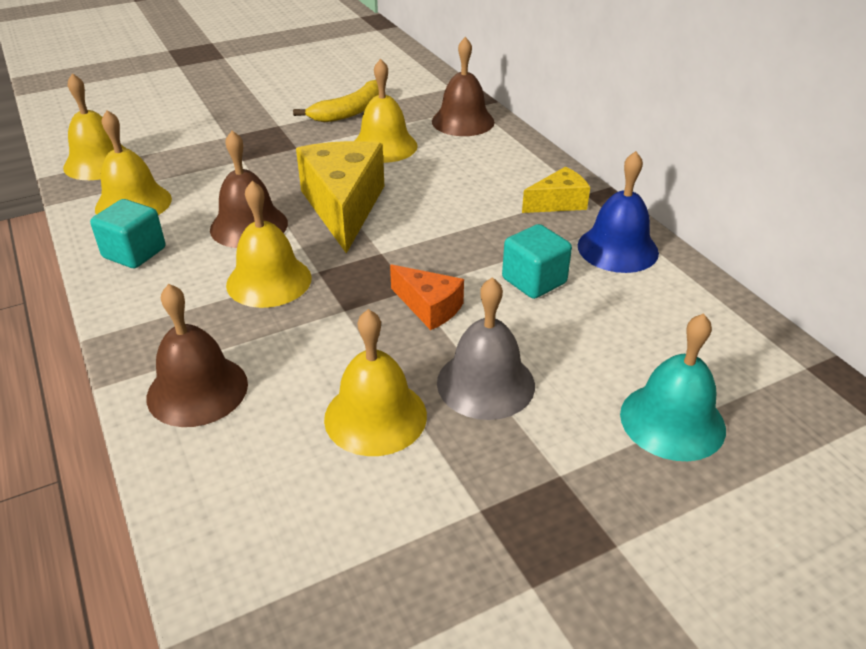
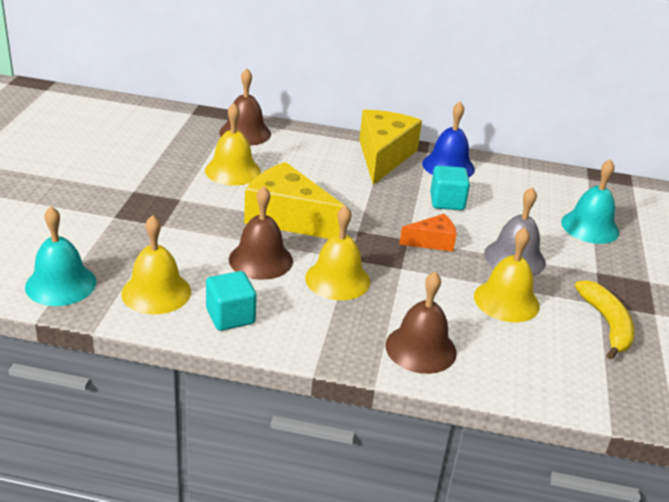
camera: 55 degrees left, 5 degrees down
(99, 163) = (61, 284): yellow bell -> turquoise bell
(350, 112) = (162, 159): yellow banana -> yellow banana (607, 324)
(558, 203) = (383, 156): yellow cheese -> yellow cheese, size x1.90

